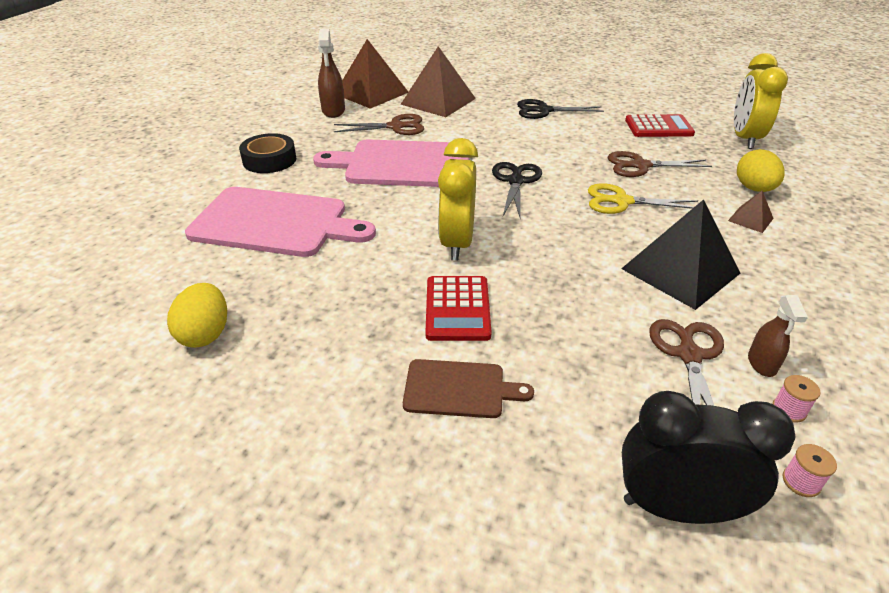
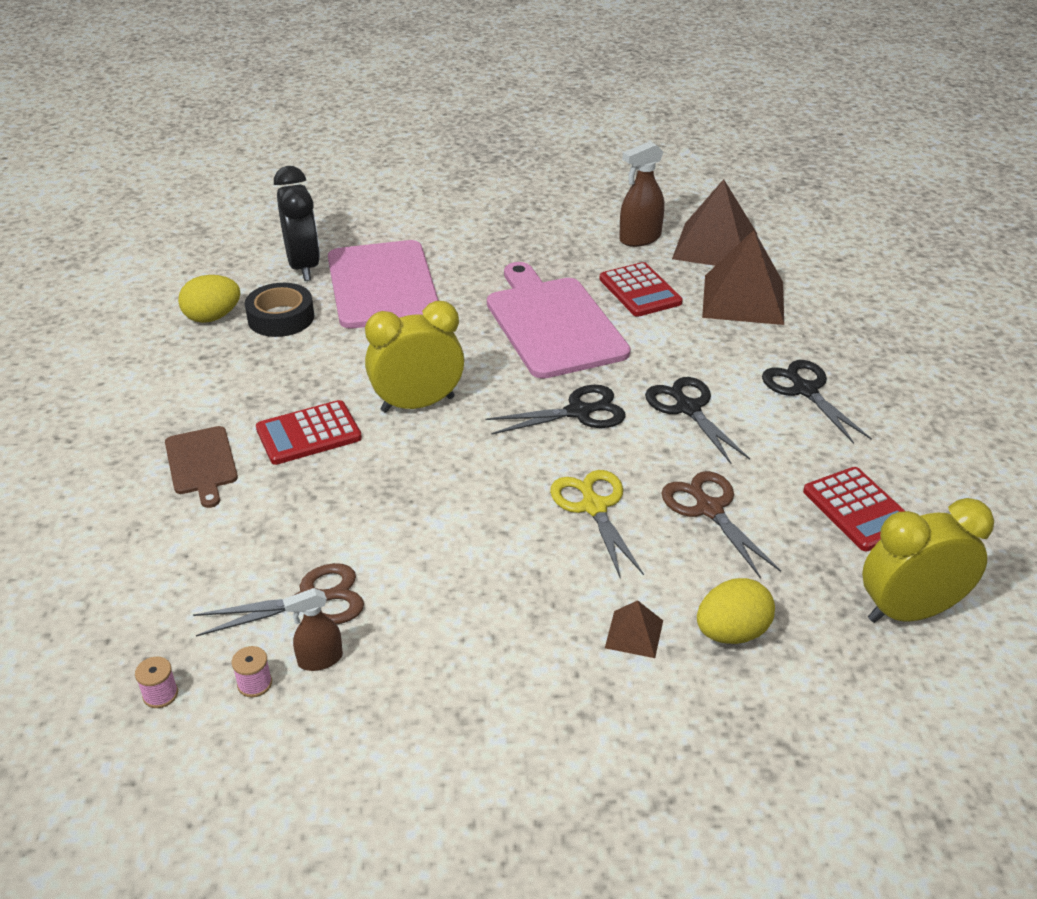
camera: 65 degrees right, 0 degrees up
(269, 160) = (494, 243): black tape -> black tape (281, 318)
(395, 127) = (640, 291): brown scissors -> red calculator
(537, 146) = (688, 408): none -> black scissors
(676, 508) = (109, 614): black clock -> black clock (303, 266)
(680, 270) = (464, 578): black pyramid -> none

